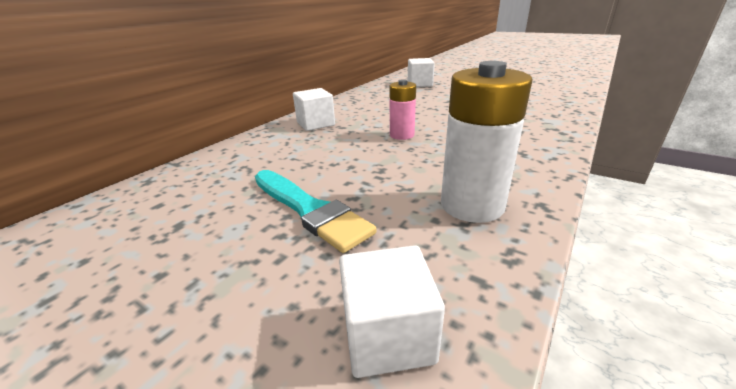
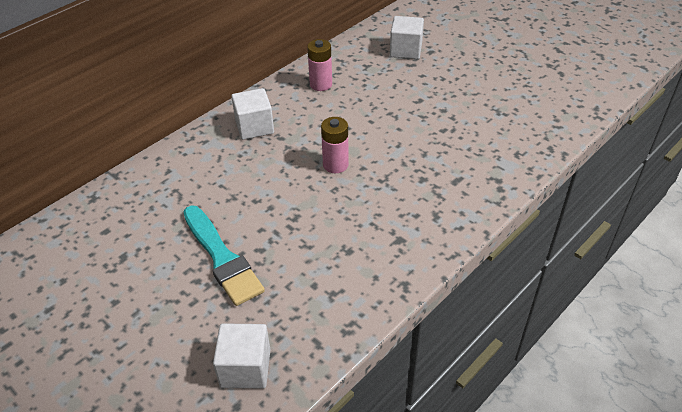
camera: 10 degrees right, 15 degrees up
(363, 101) = (321, 84): none -> pink battery
(472, 205) = (349, 275): white battery -> none

